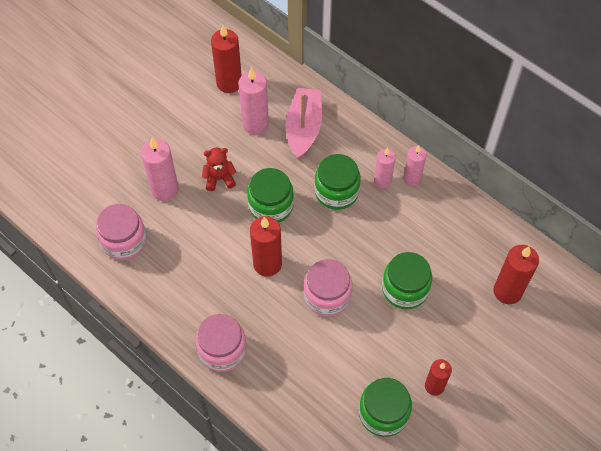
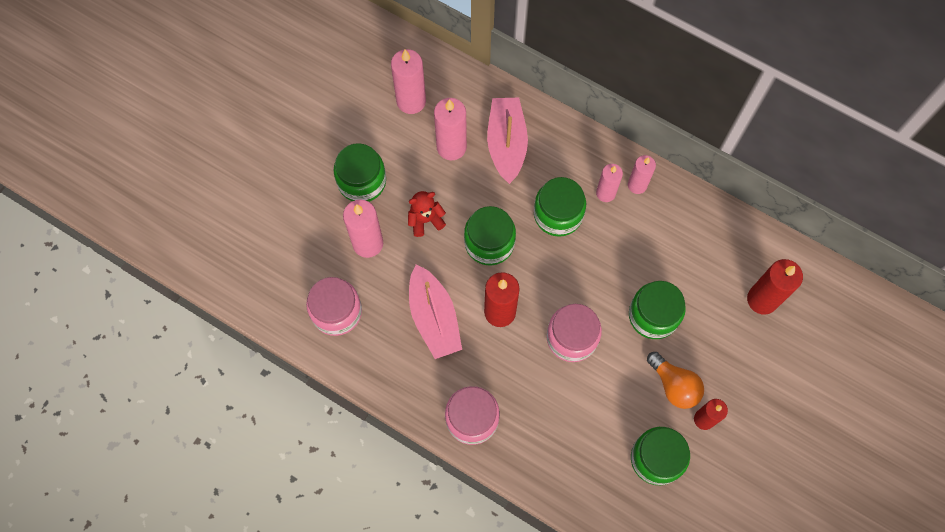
camera: 10 degrees left, 10 degrees up
(172, 139) = (362, 181): none -> green jar
(208, 259) = (434, 318): none -> pink boat
(229, 83) = (411, 101): red candle -> pink candle
(412, 352) = (674, 385): none -> orange light bulb

